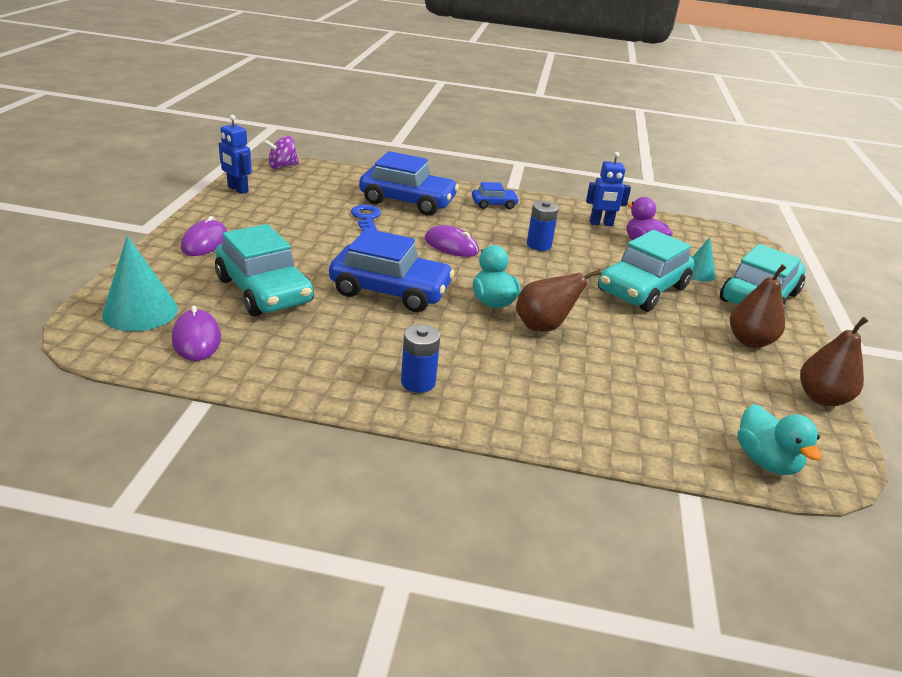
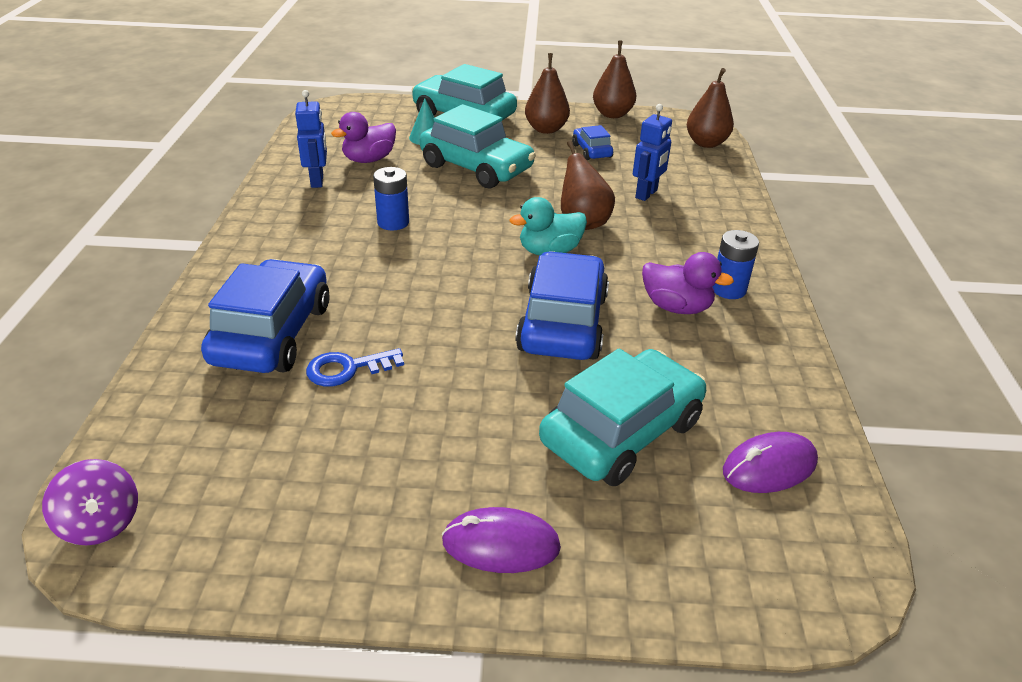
camera: 95 degrees left, 5 degrees up
(140, 311) = (748, 549): turquoise cone -> none
(237, 189) = (245, 565): blue robot -> blue robot (646, 194)
(397, 346) = (676, 307): none -> purple duck
(451, 245) = (418, 285): purple mouse -> none
(494, 204) = (269, 255): blue car -> blue car (591, 151)
(765, 461) = (706, 143): turquoise duck -> brown pear

